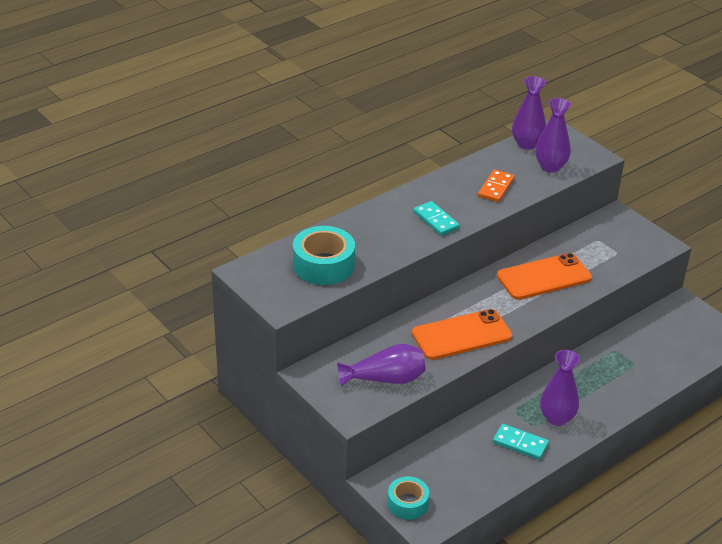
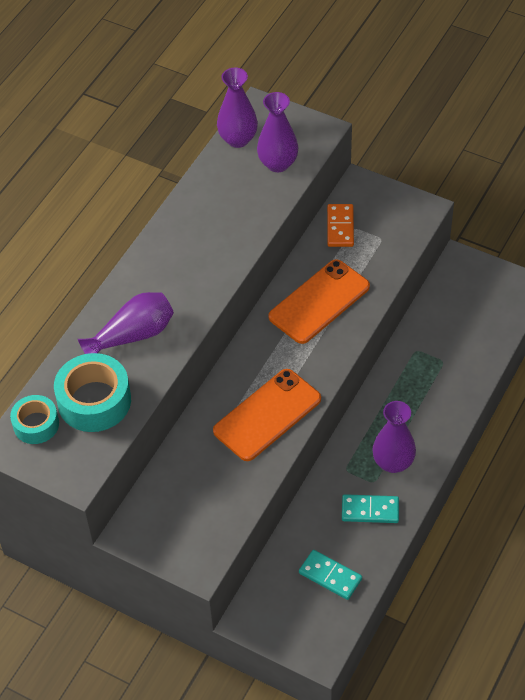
camera: 20 degrees left, 15 degrees up
(385, 379) = (214, 506): purple vase -> purple vase (133, 335)
(407, 503) = (289, 633): turquoise tape -> turquoise tape (36, 424)
(436, 220) = (188, 289): turquoise domino -> turquoise domino (330, 576)
(496, 188) = (232, 217): orange domino -> orange domino (340, 227)

